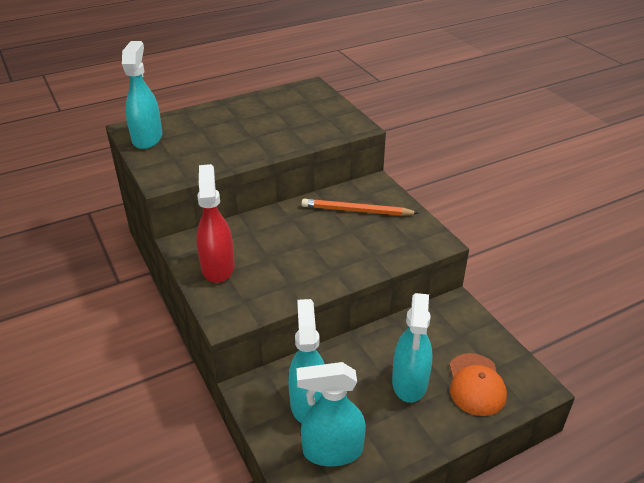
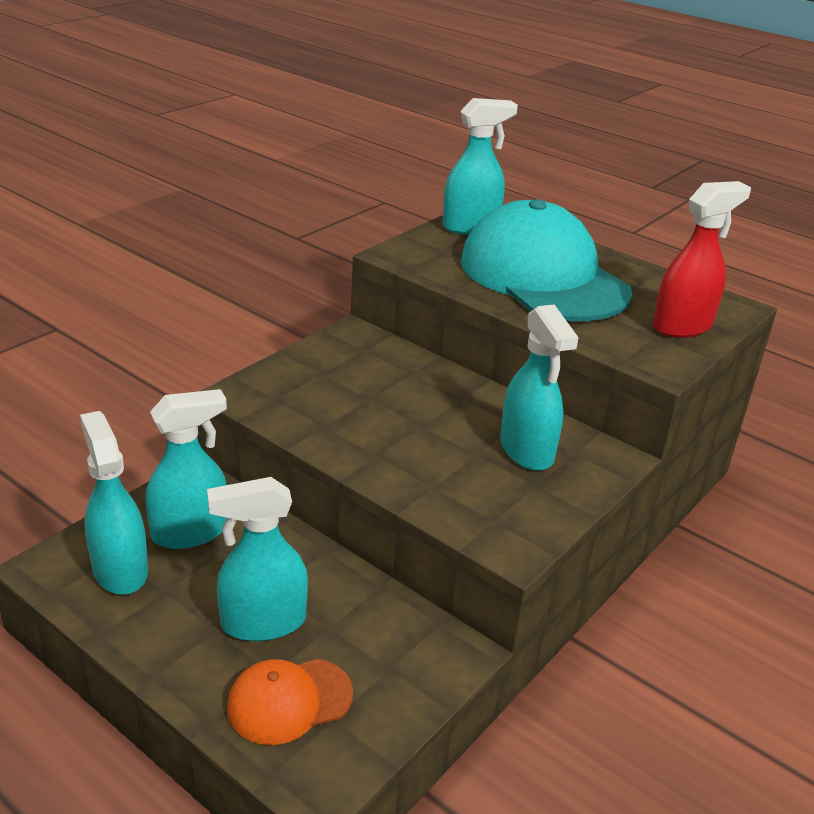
camera: 65 degrees right, 5 degrees down
(218, 267) = (325, 365): red spray bottle -> red spray bottle (683, 326)
(236, 132) = (543, 276): none -> turquoise cap
(356, 211) = (527, 451): orange pencil -> turquoise spray bottle

